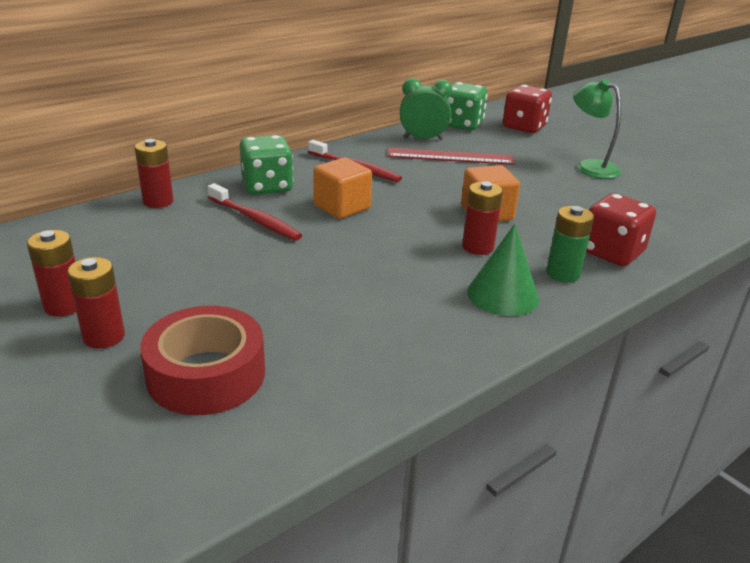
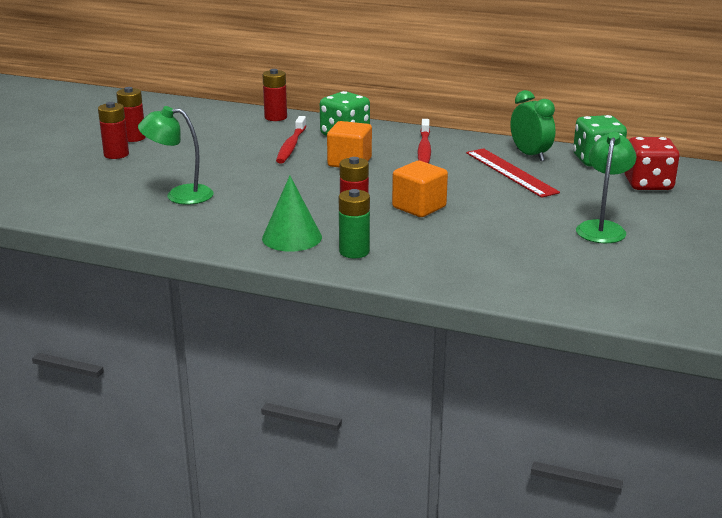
camera: 60 degrees right, 5 degrees down
(206, 374) = (108, 185): red tape -> none
(311, 328) = (180, 195): none -> green lamp
(611, 253) = (421, 264): red dice -> none

